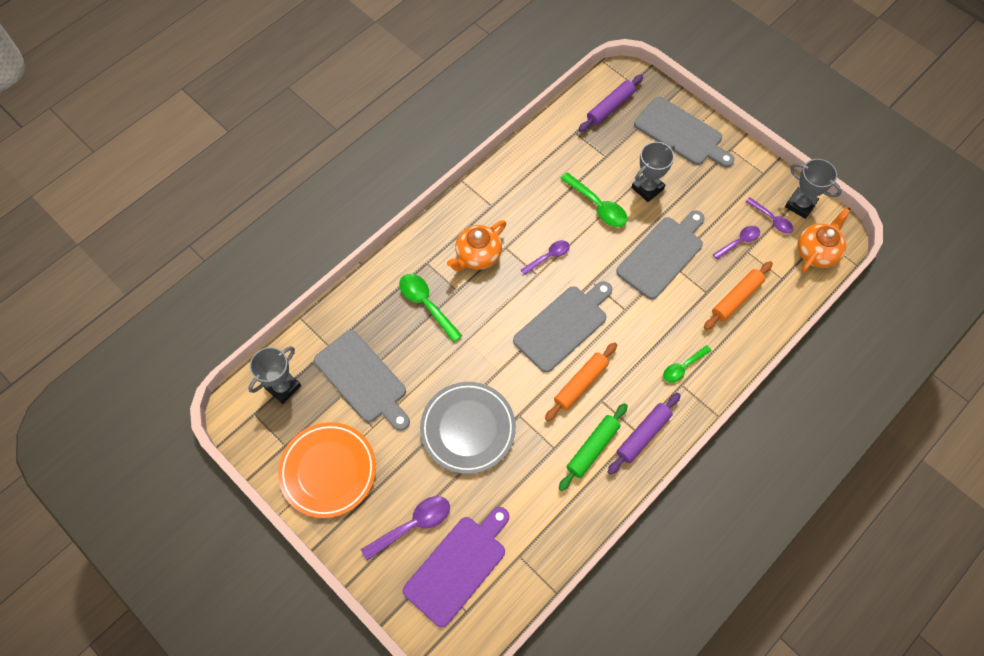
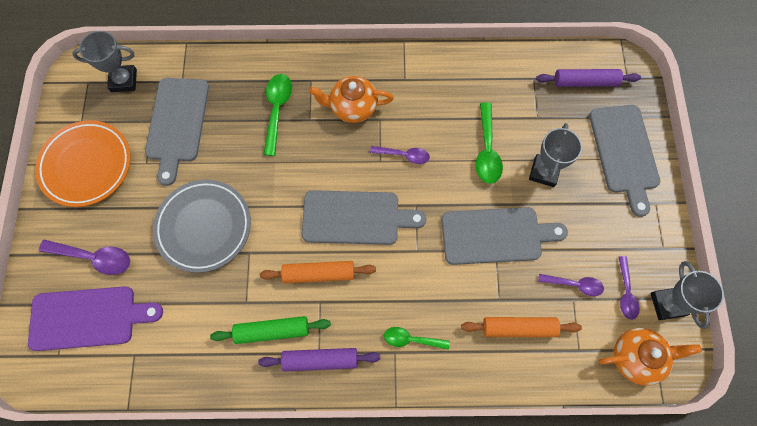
camera: 45 degrees right, 5 degrees up
(647, 188) = (544, 172): grey trophy -> grey trophy turned 75 degrees counterclockwise

